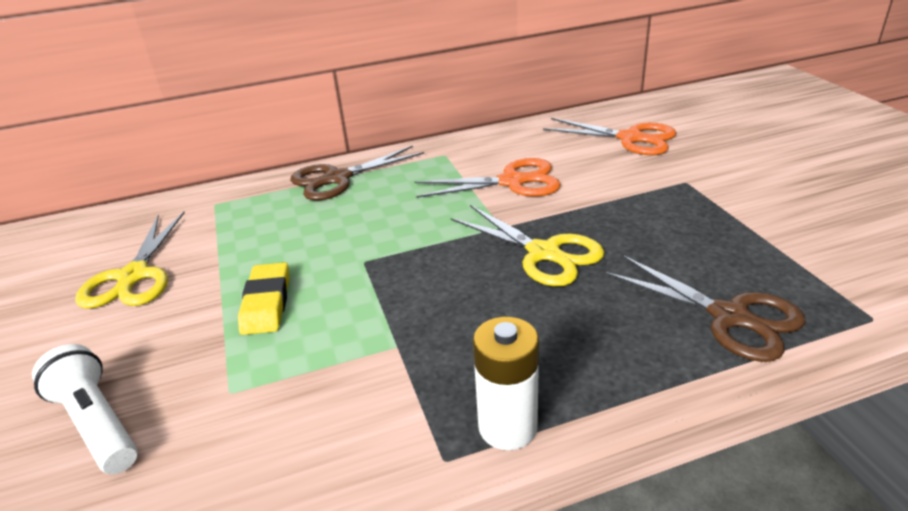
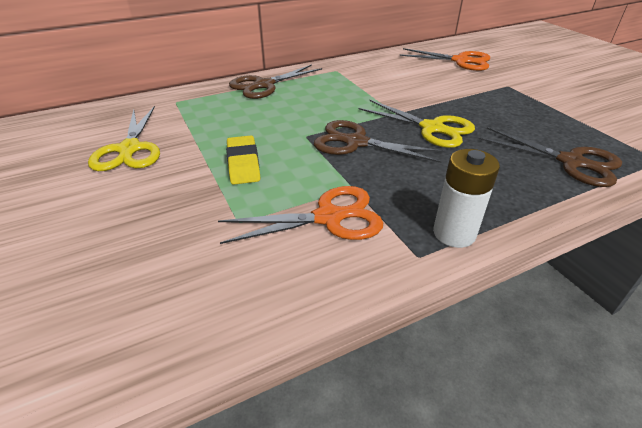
camera: 10 degrees left, 5 degrees up
(97, 424) = (140, 248): white flashlight -> none
(427, 274) = (356, 142): none -> brown scissors
(512, 182) = (391, 86): orange scissors -> orange scissors (328, 217)

